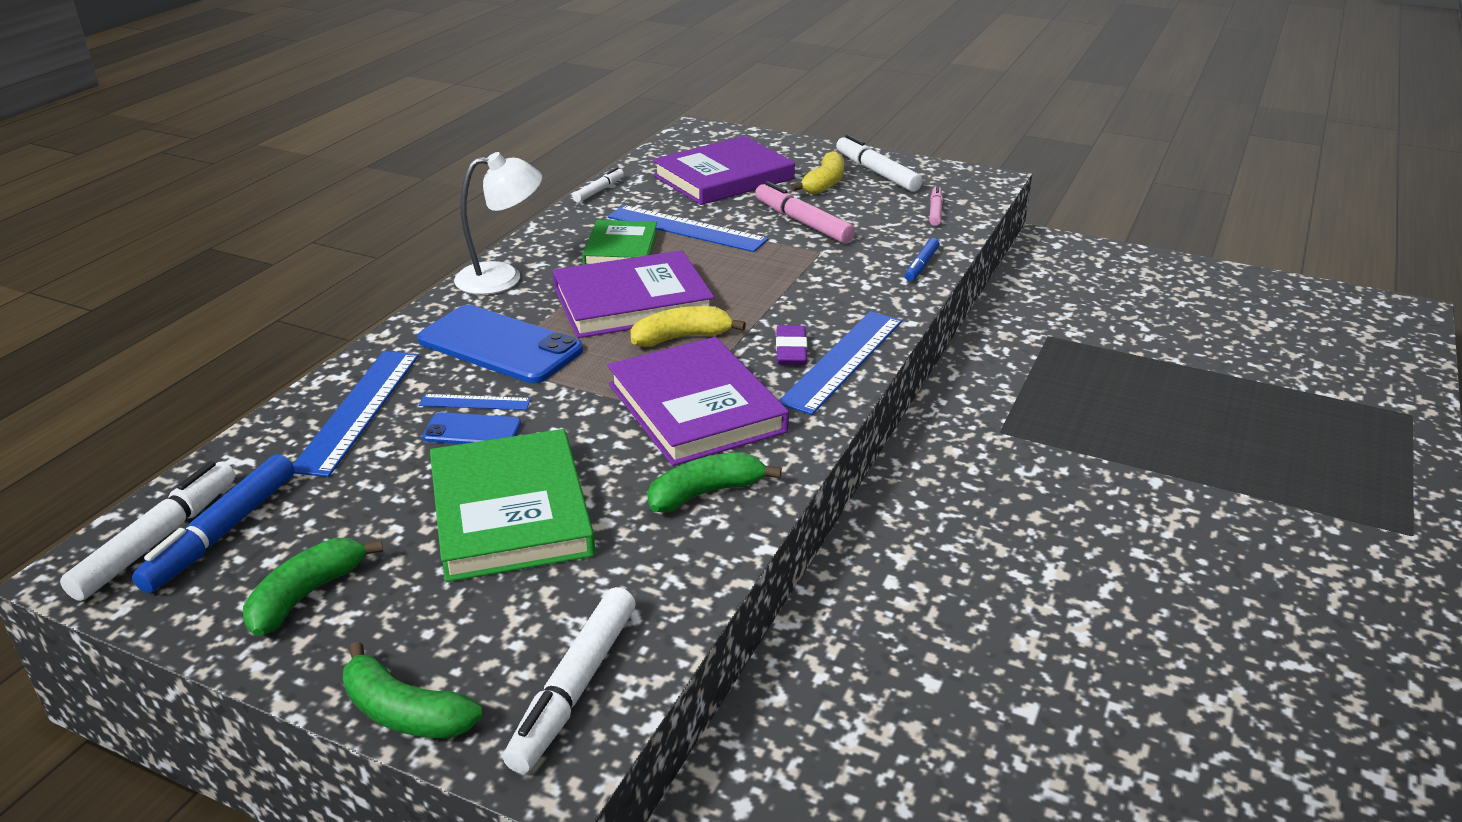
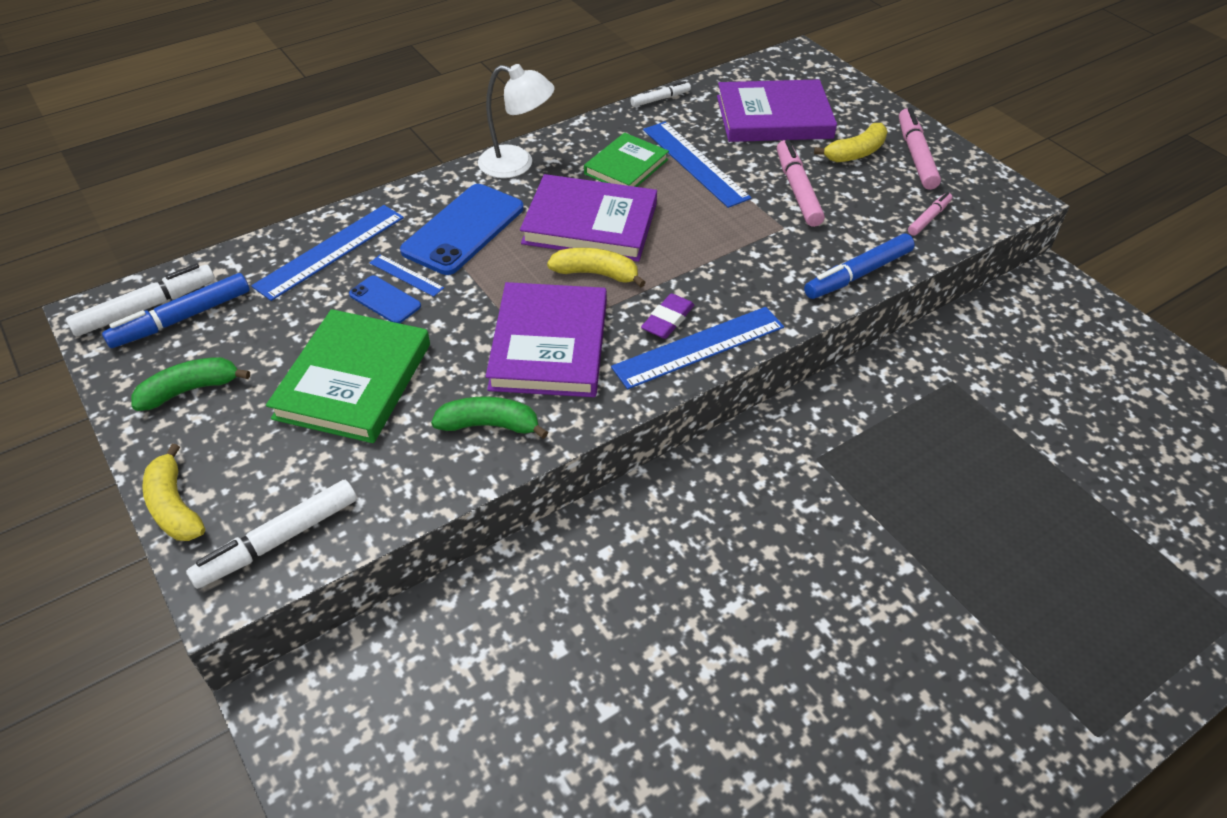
camera: 30 degrees right, 15 degrees up
(405, 712) = (175, 506): green banana -> yellow banana
(500, 345) = (463, 229): blue phone -> blue phone turned 60 degrees clockwise
(877, 172) = (916, 156): white marker -> pink marker
(921, 265) = (858, 274): blue marker -> blue marker, size x1.71

